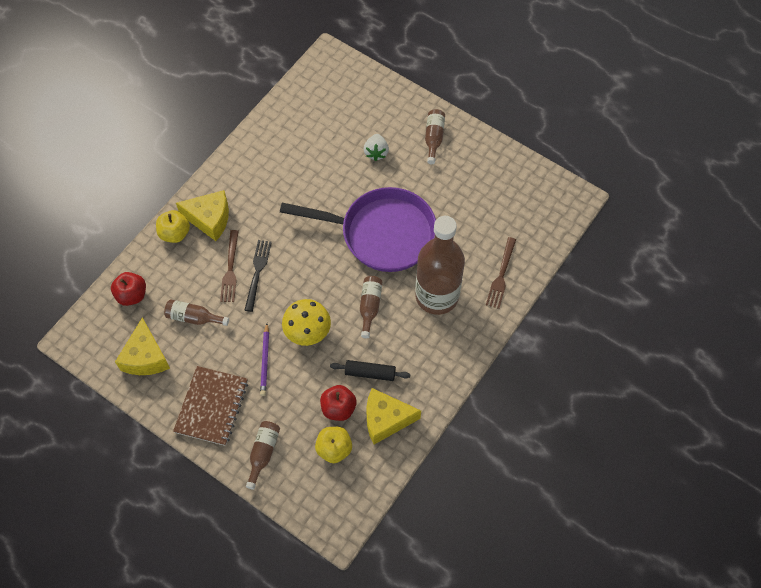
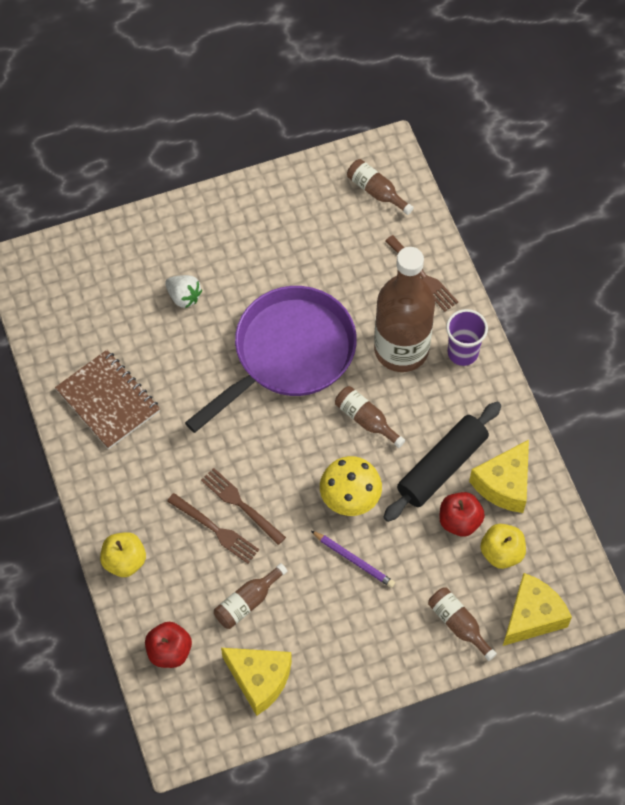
camera: 55 degrees left, 0 degrees up
(210, 219) = (134, 514): yellow cheese -> yellow cheese (532, 616)
(212, 406) = (368, 645): brown notebook -> brown notebook (108, 401)
(257, 272) = (240, 504): black fork -> brown fork
(370, 373) = (442, 467): black rolling pin -> black rolling pin, size x1.69
(434, 138) = (211, 231): brown bottle -> brown bottle (376, 191)
(464, 334) = (462, 352): none -> purple cup

